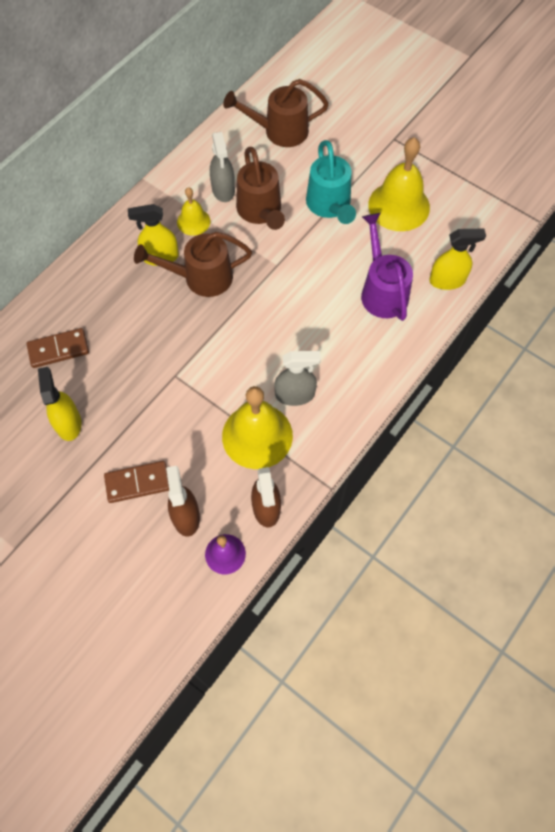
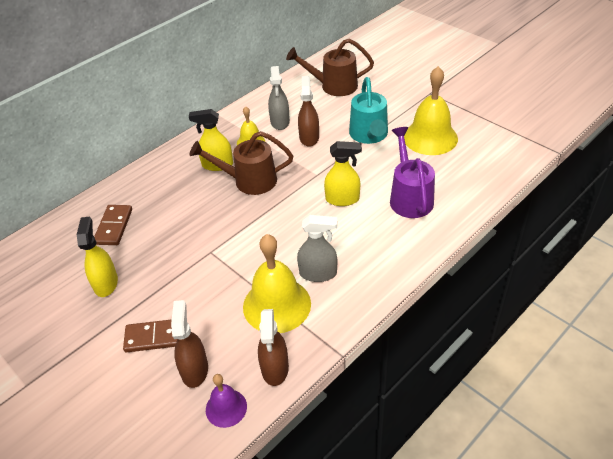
camera: 10 degrees right, 20 degrees down
(58, 349) = (113, 226): brown domino -> brown domino turned 75 degrees counterclockwise
(261, 212) = (309, 137): brown watering can -> brown spray bottle
(447, 280) = (471, 192): yellow spray bottle -> yellow spray bottle (342, 199)

